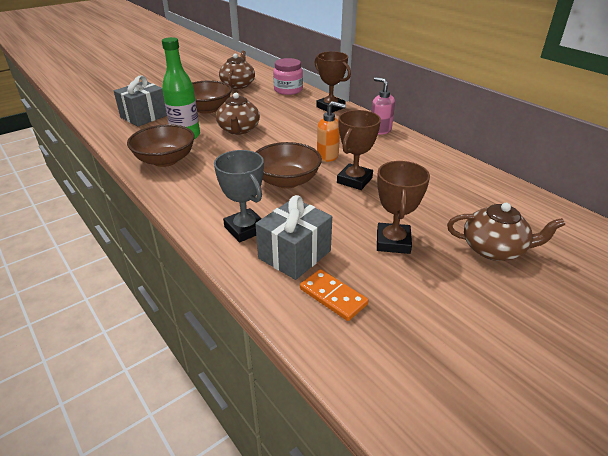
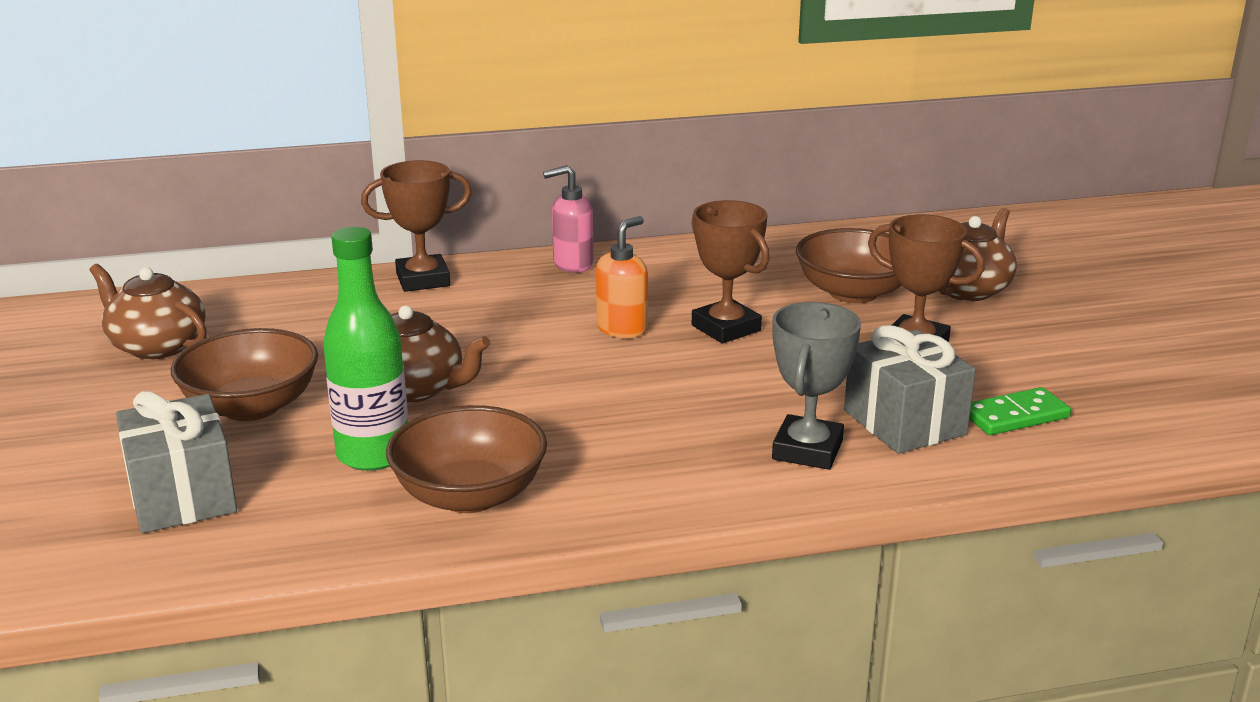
camera: 65 degrees left, 10 degrees down
(245, 229) = (807, 450): grey trophy -> grey trophy turned 60 degrees counterclockwise
(287, 181) = (678, 383): brown bowl -> brown bowl (853, 293)
(288, 90) = (275, 299): pink jar -> none
(333, 296) = (1015, 416): orange domino -> green domino

